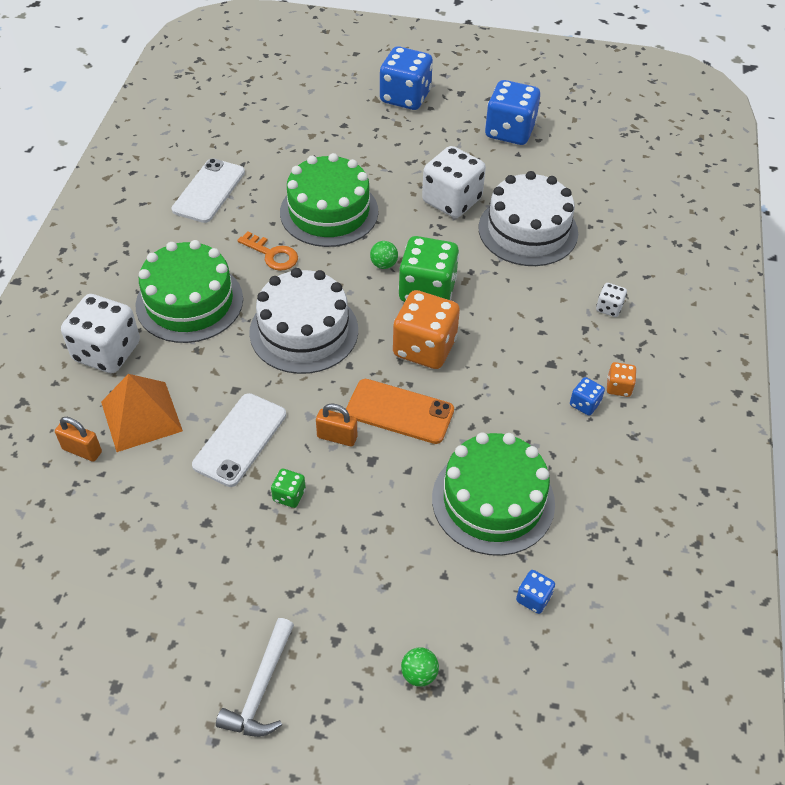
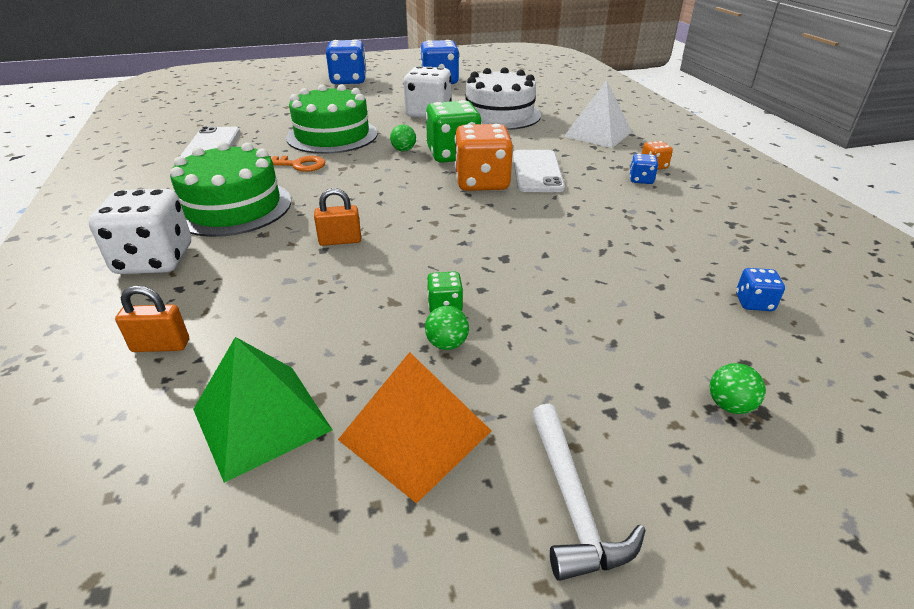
camera: 25 degrees left, 15 degrees down
(118, 544) = (261, 419): none -> green pyramid
(141, 416) = (226, 296): orange pyramid -> orange pyramid (415, 435)
(240, 439) = (356, 281): white phone -> white phone (537, 171)
(267, 533) = (447, 344): none -> green ball
(304, 331) = (364, 198): white cake -> none
(337, 437) = (456, 252): orange padlock -> orange padlock (340, 241)
(399, 411) = (498, 221): orange phone -> none
(493, 500) = (639, 251): green cake -> none
(609, 308) = (598, 134): white dice -> white pyramid

